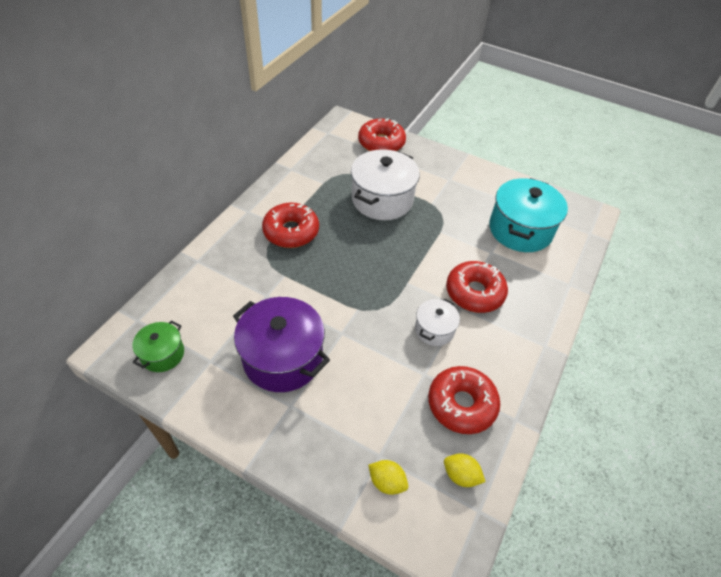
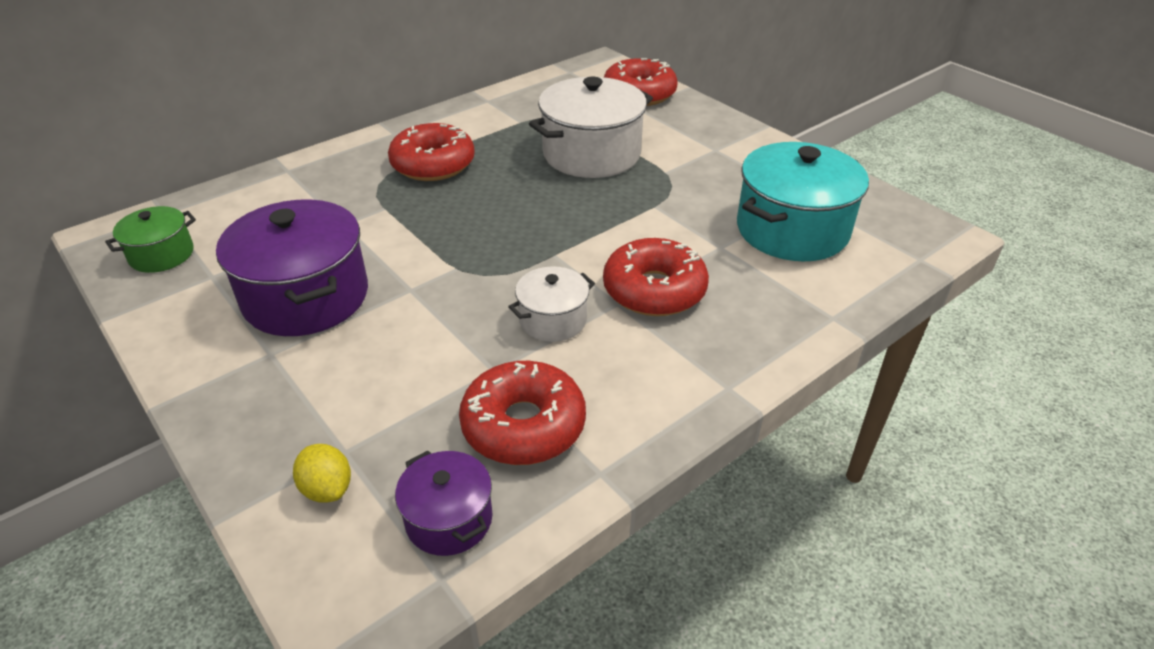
camera: 25 degrees right, 10 degrees down
(461, 475) = (449, 519): yellow lemon -> purple pot

